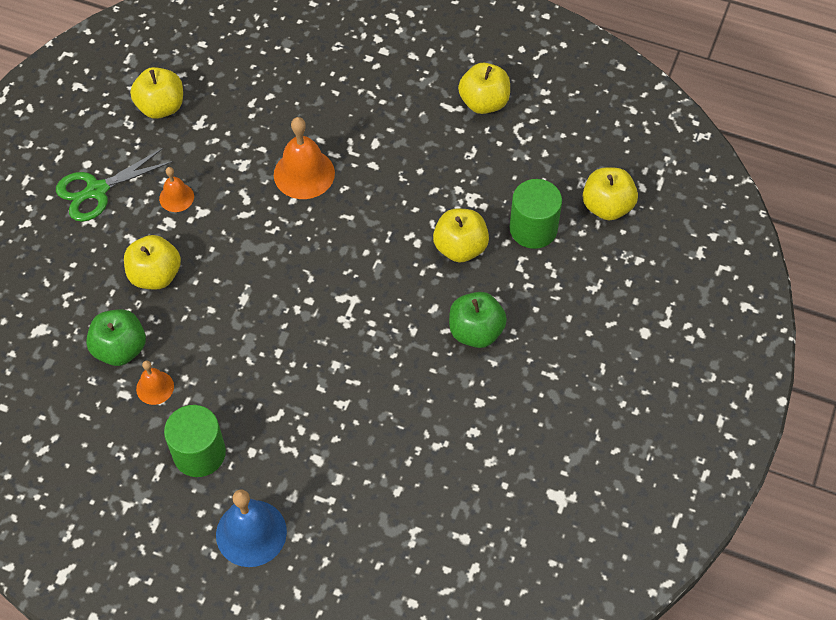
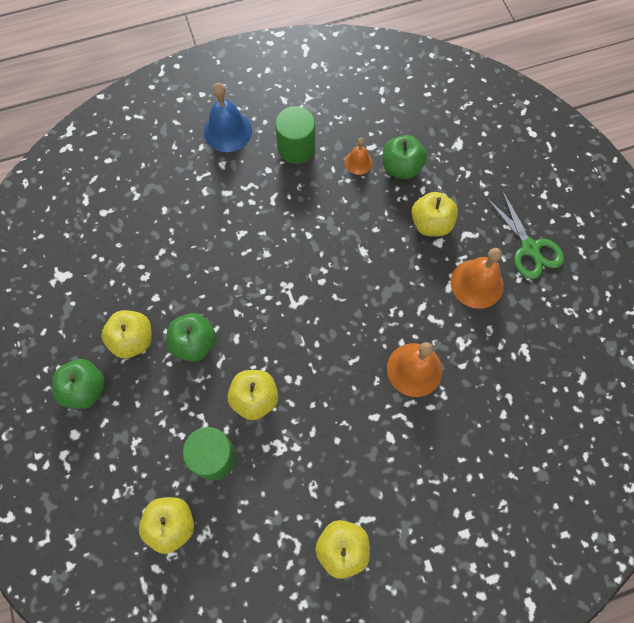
camera: 140 degrees right, 10 degrees up
(97, 190) = (530, 248): green scissors -> green scissors turned 135 degrees clockwise
(161, 107) = (564, 341): yellow apple -> yellow apple (133, 340)
(176, 197) = (477, 283): orange bell -> orange bell, size x1.78
(609, 364) = (85, 389): none -> green apple

